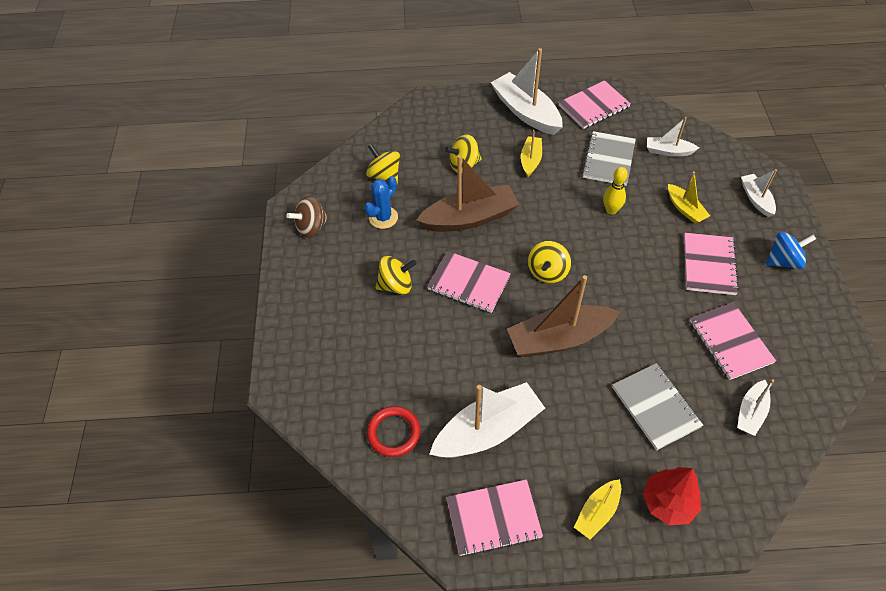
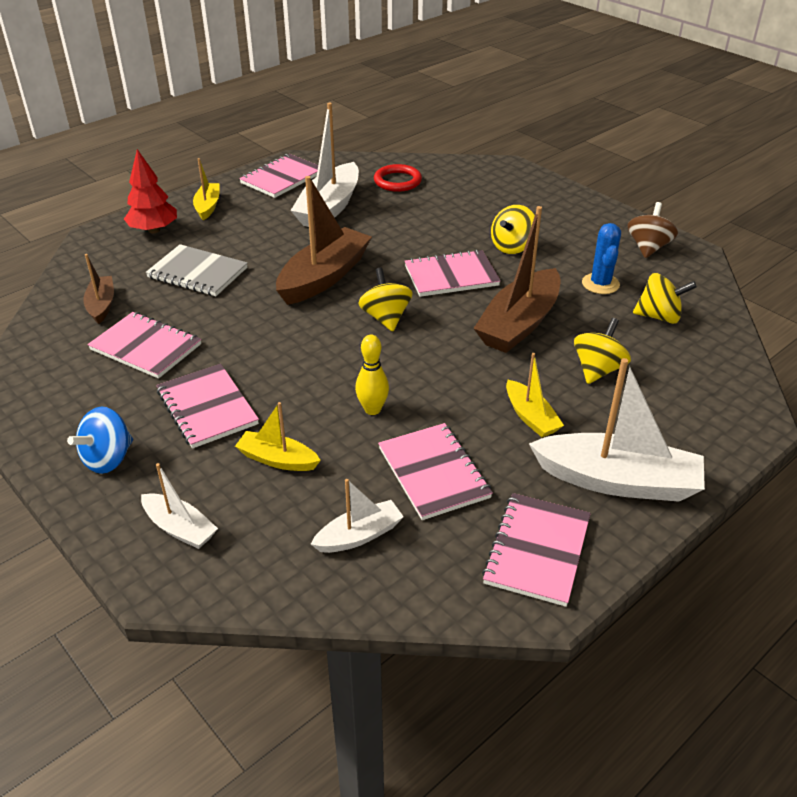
camera: 140 degrees right, 15 degrees down
(608, 160) = (434, 473): grey notebook -> pink notebook
(751, 412) = (101, 305): white boat -> brown boat

